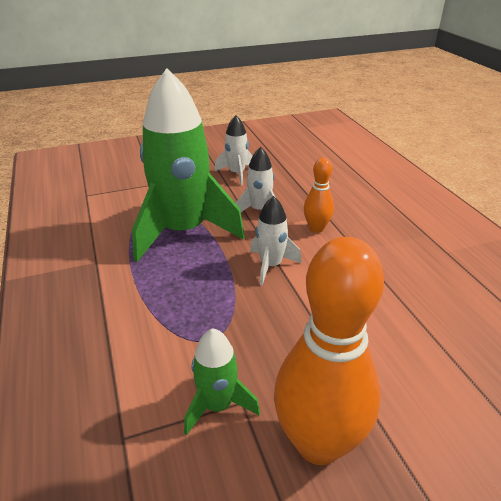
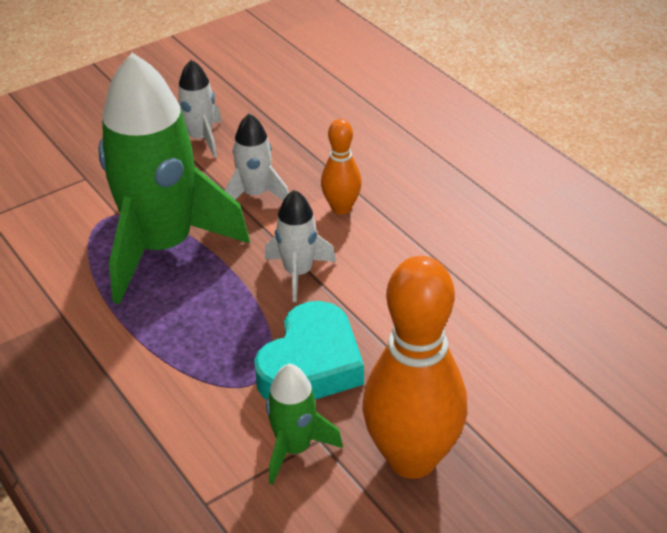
camera: 15 degrees left, 5 degrees up
(257, 335) = (311, 364): none -> turquoise heart

